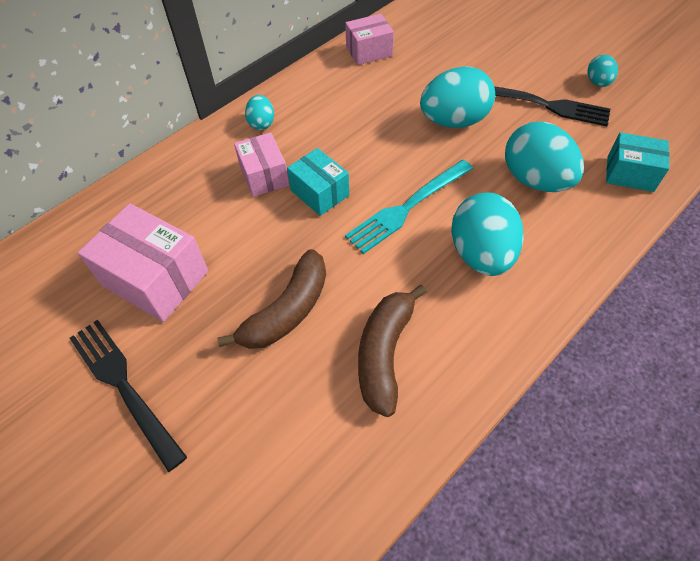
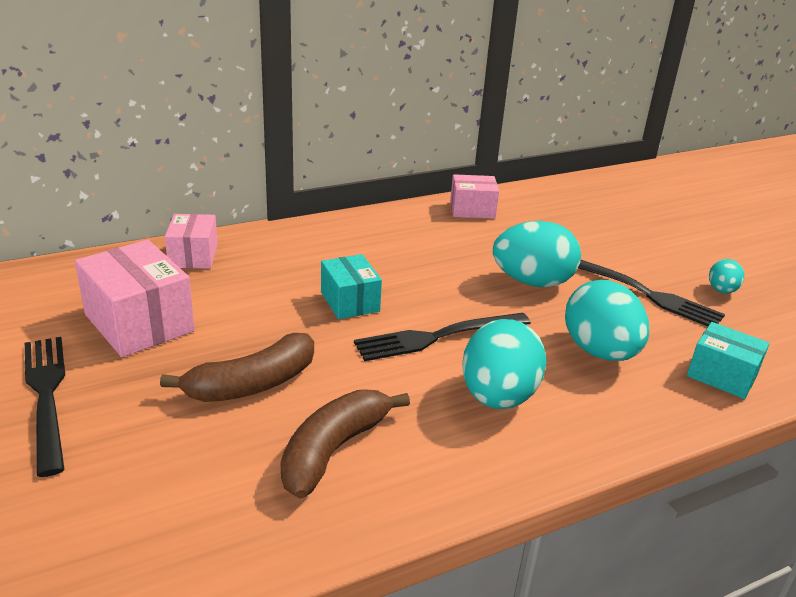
camera: 15 degrees right, 25 degrees down
(261, 123) = (326, 236): turquoise egg -> none
(264, 176) = (301, 275): pink box -> pink box (193, 256)
(407, 208) = (437, 337): turquoise fork -> black fork

